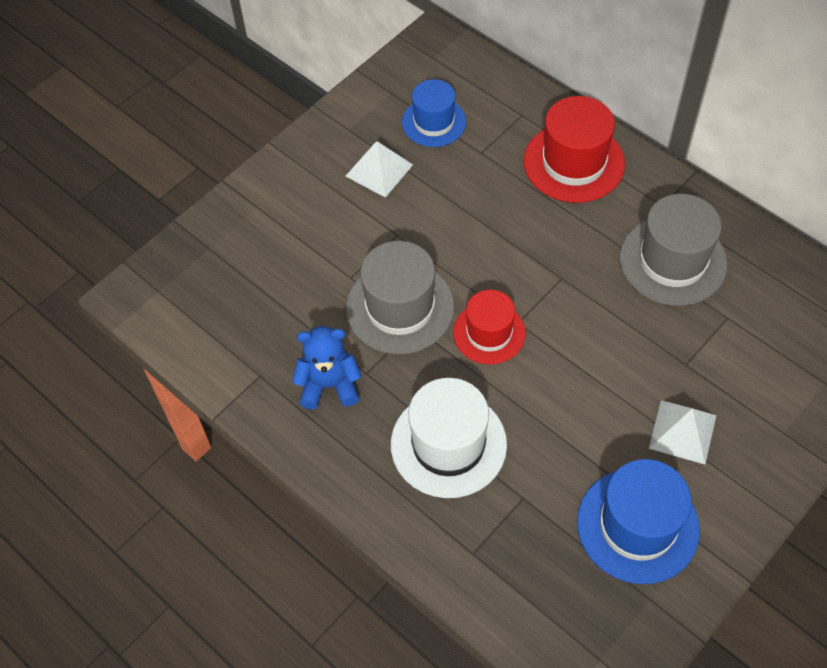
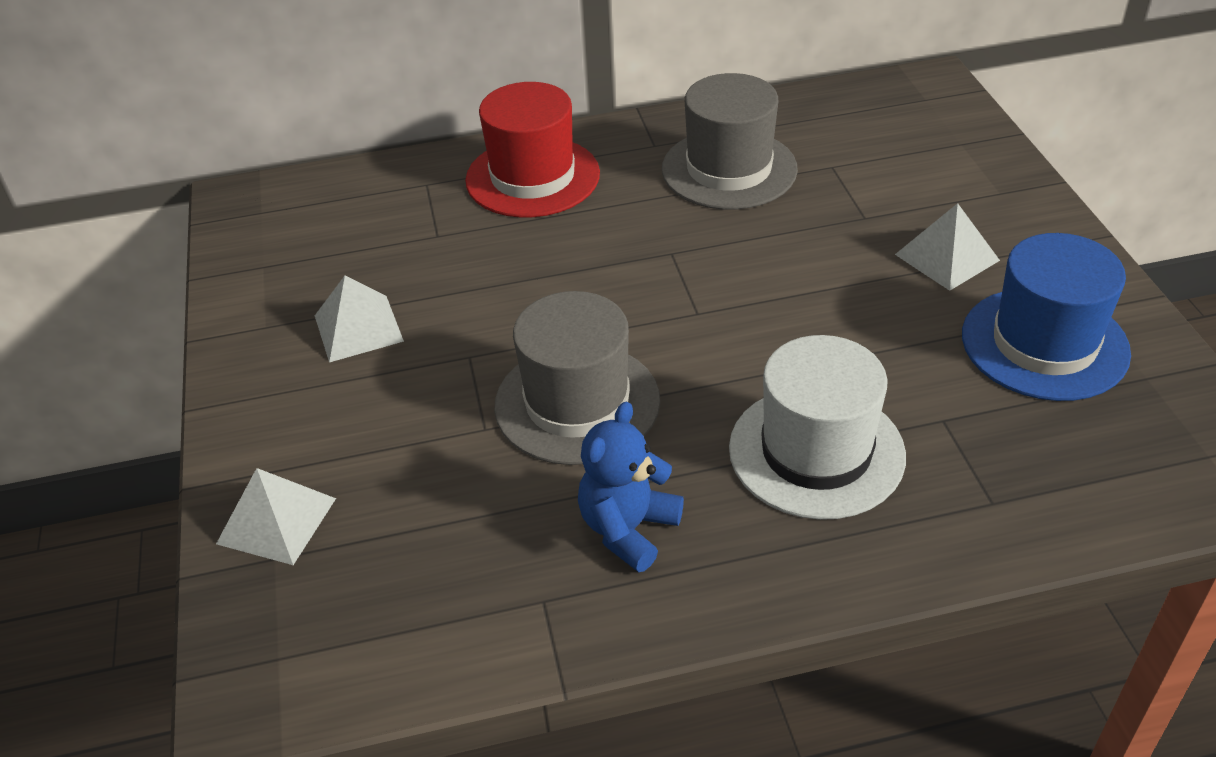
camera: 55 degrees left, 15 degrees down
(230, 232) = (276, 520): none -> white pyramid
(434, 122) = (349, 252): blue hat -> none
(489, 333) = (689, 342): red hat -> none

